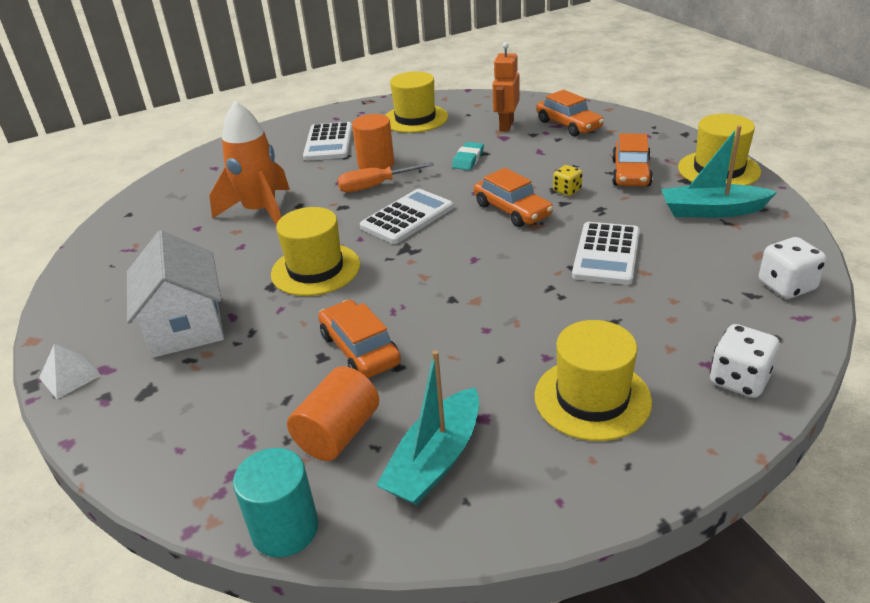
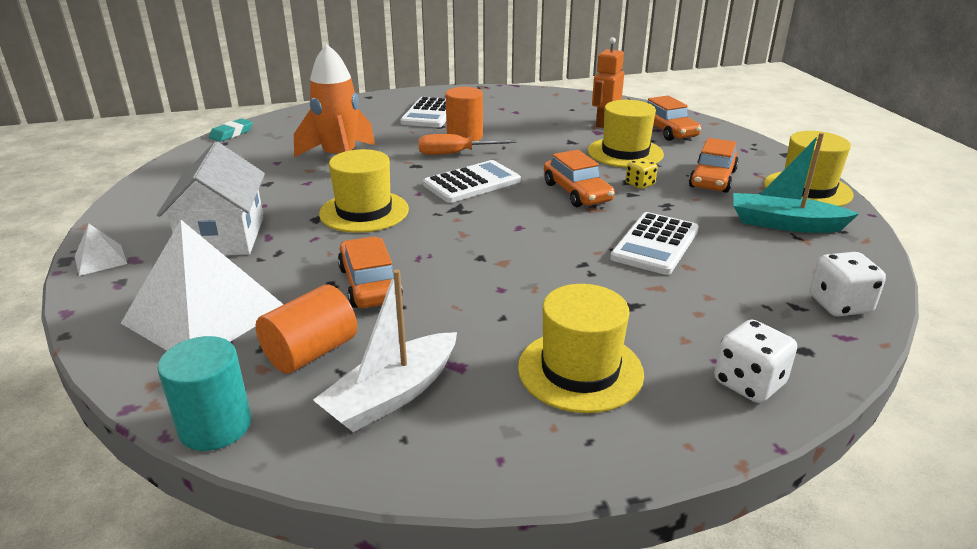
camera: 10 degrees right, 5 degrees down
(213, 415) = (205, 315): none -> white pyramid
(415, 119) = (520, 106): yellow hat -> yellow hat (625, 153)
(435, 460) = (392, 395): turquoise boat -> white boat
(468, 159) = (554, 145): turquoise eraser -> turquoise eraser (231, 133)

